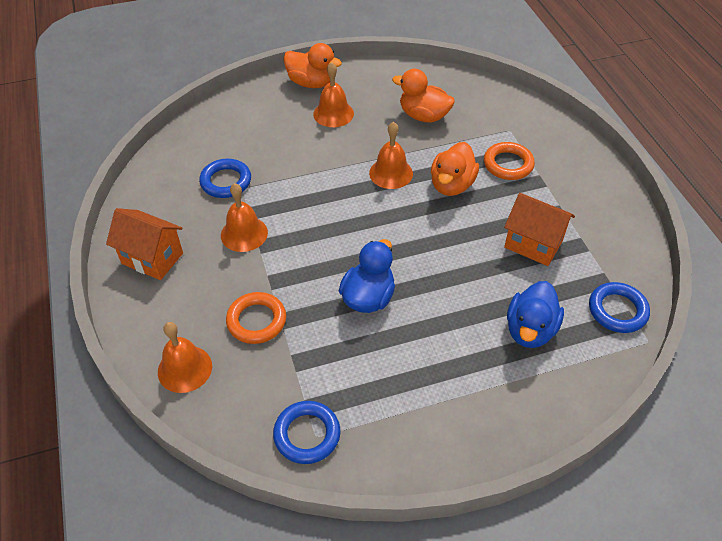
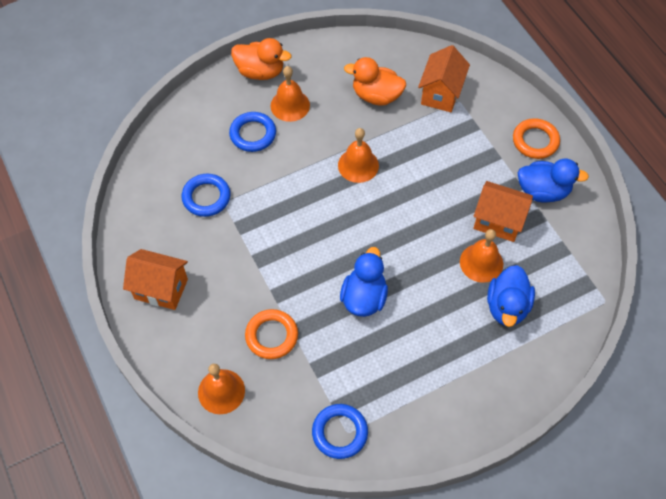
camera: 10 degrees left, 10 degrees up
(244, 233) = (238, 250): orange bell -> orange bell (481, 262)
(451, 185) = (416, 170): orange duck -> none
(491, 122) = (441, 94): none -> orange house
(508, 164) = (463, 140): orange ring -> orange ring (535, 141)
(588, 222) = (543, 191): none -> blue duck
(617, 310) = (577, 276): blue ring -> blue ring (253, 134)

